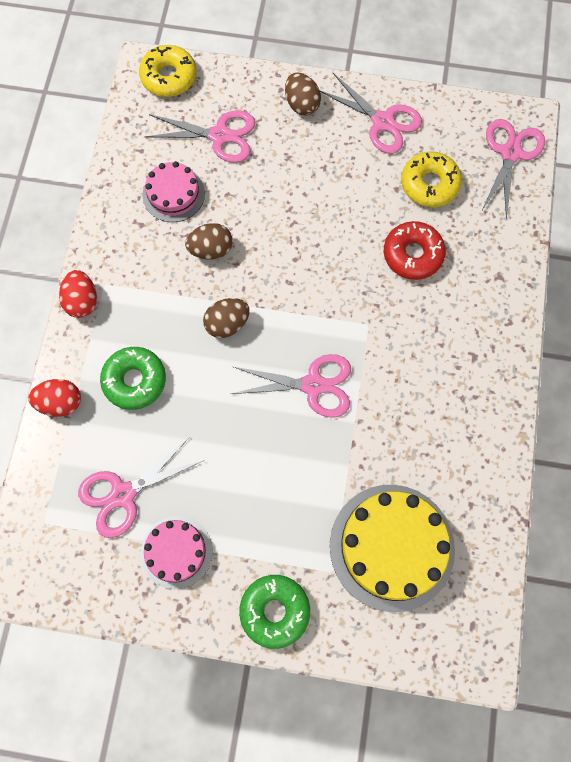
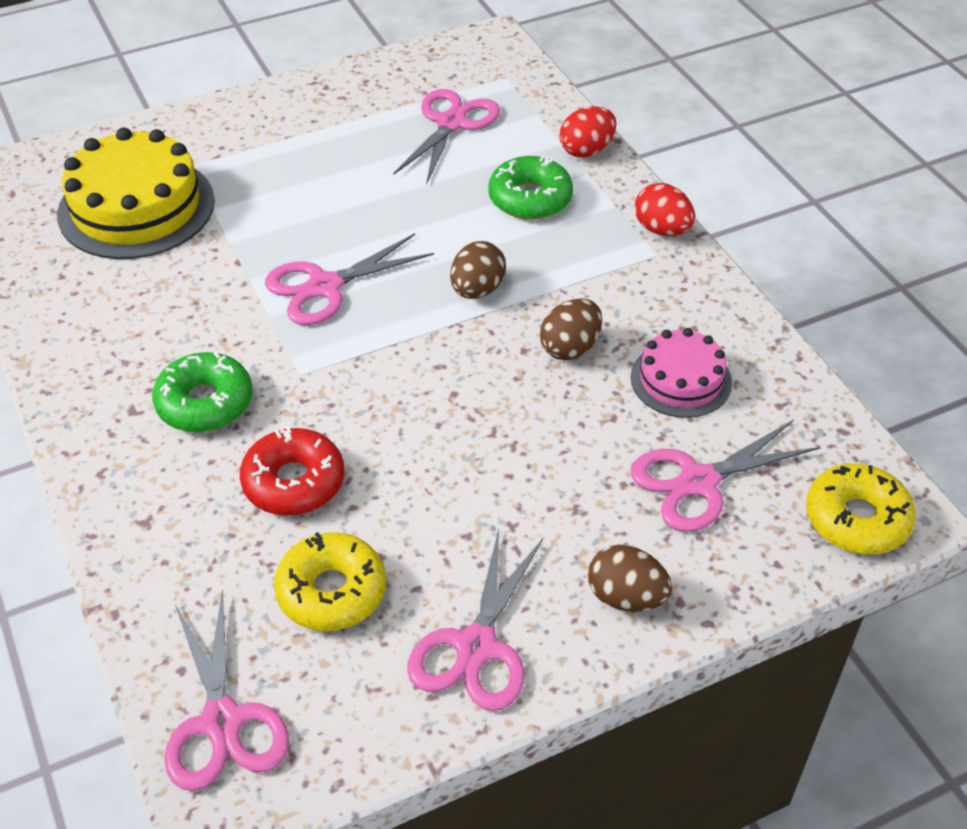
camera: 145 degrees right, 25 degrees down
(176, 552) = (361, 113): pink cake -> none
(275, 611) = (230, 120): green donut -> green donut (205, 403)
(382, 121) = (476, 647): pink scissors -> pink scissors turned 75 degrees counterclockwise

